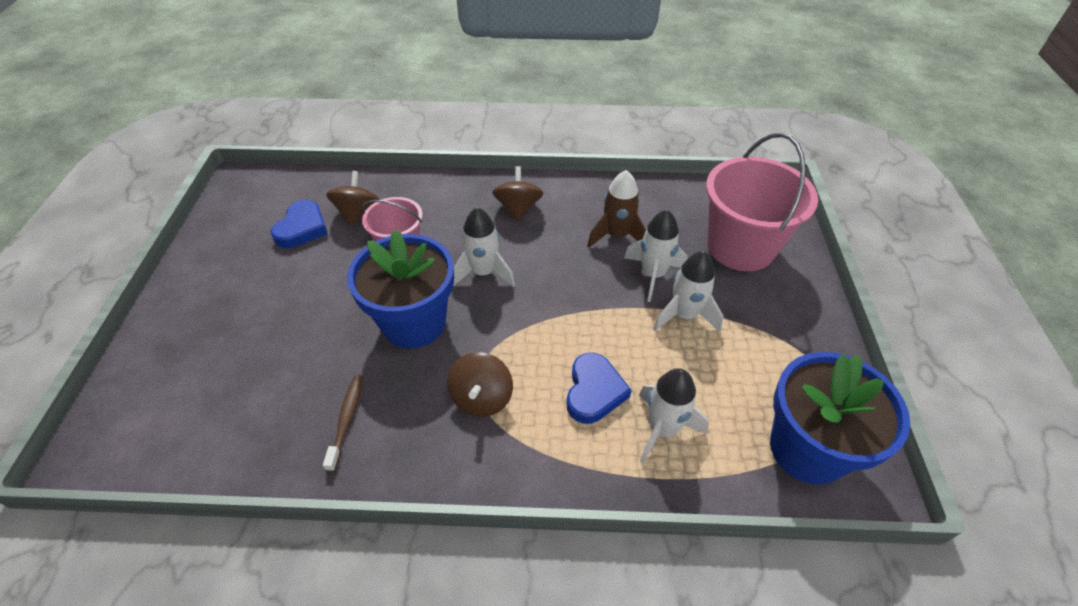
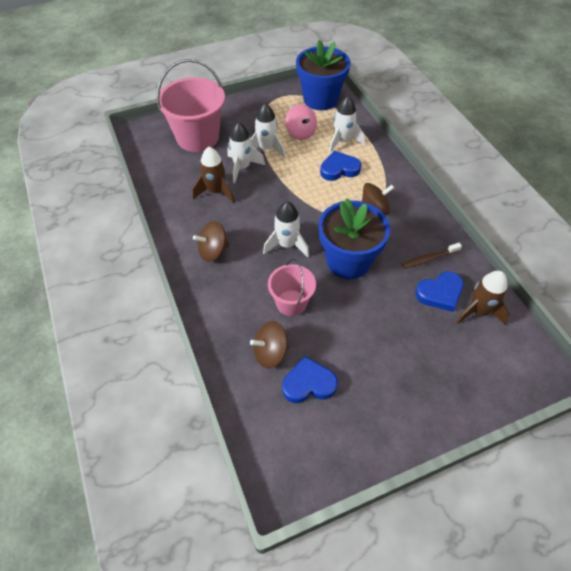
camera: 115 degrees left, 5 degrees up
(225, 429) = (478, 311): none -> brown rocket
(288, 399) = (440, 293): none -> blue heart
(710, 375) = (300, 133): none -> pink spinning top

